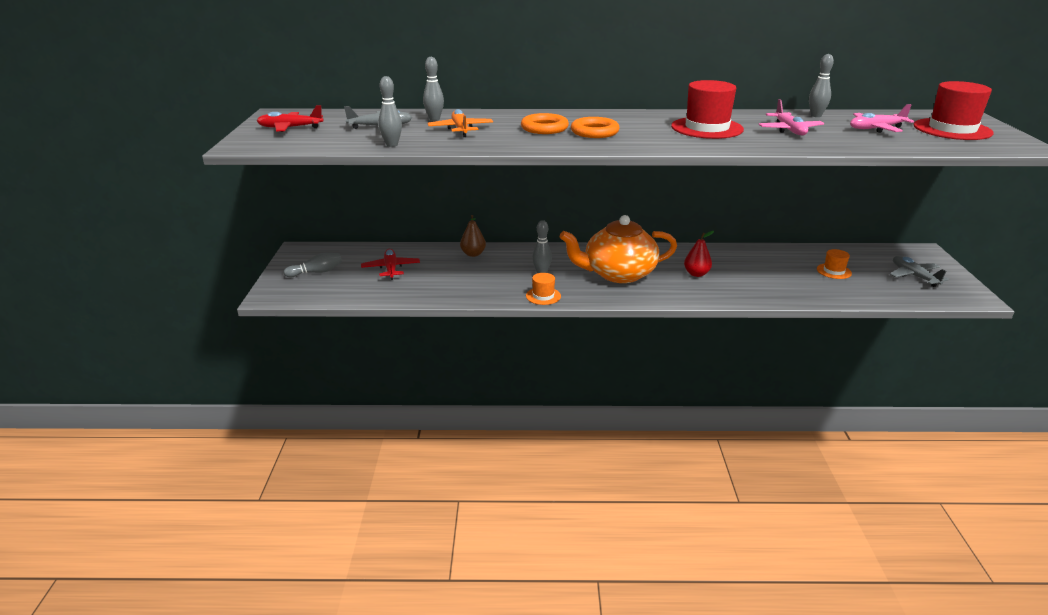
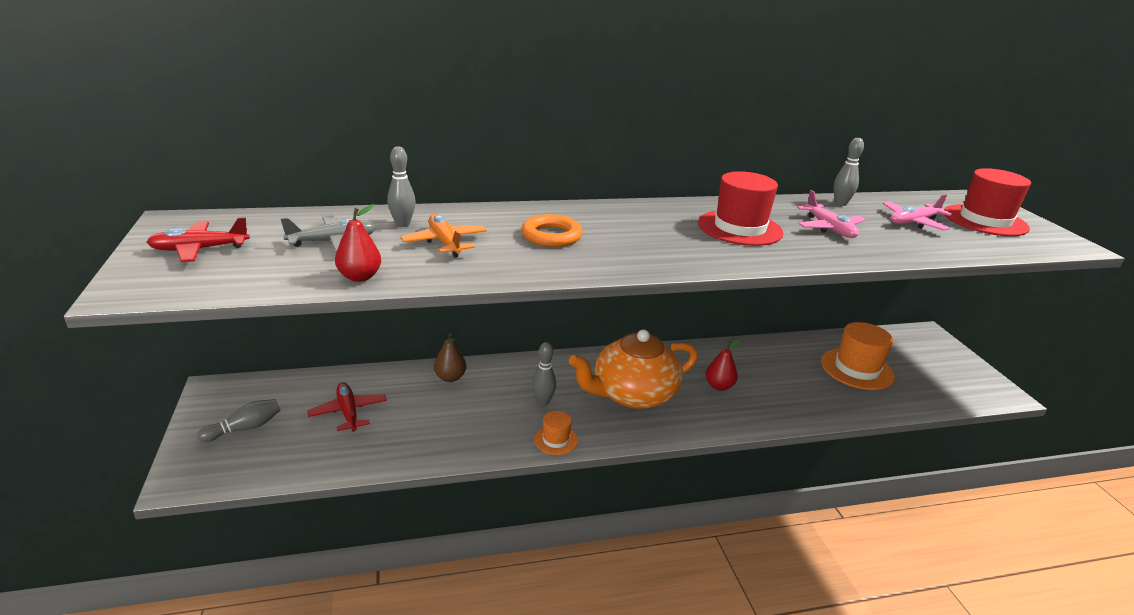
camera: 15 degrees left, 0 degrees up
(392, 145) = (360, 277): grey bowling pin -> red pear
(594, 132) = (615, 240): orange ring -> none
(834, 271) = (856, 369): orange hat -> orange hat, size x1.93
(914, 276) = (935, 369): grey plane -> none

